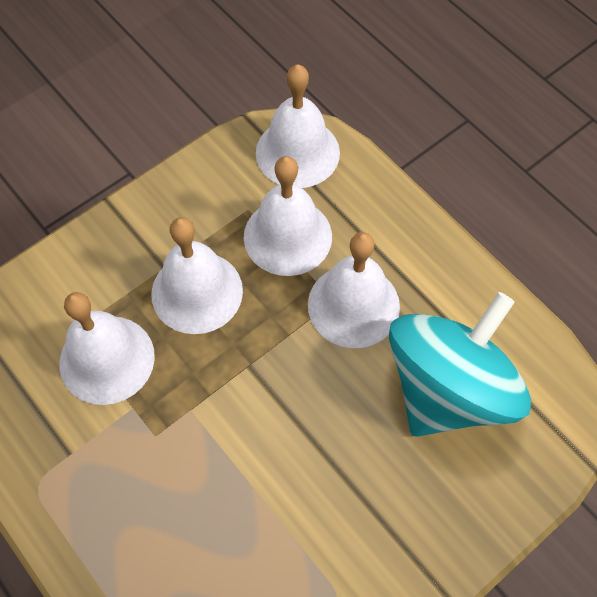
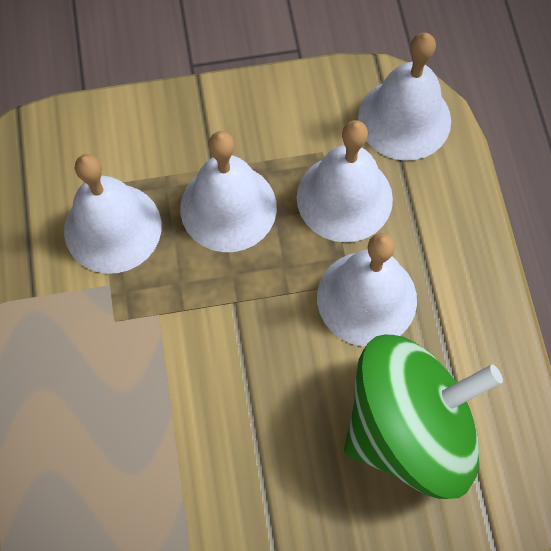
camera: 30 degrees right, 5 degrees up
(449, 388) = (409, 428): turquoise spinning top -> green spinning top

